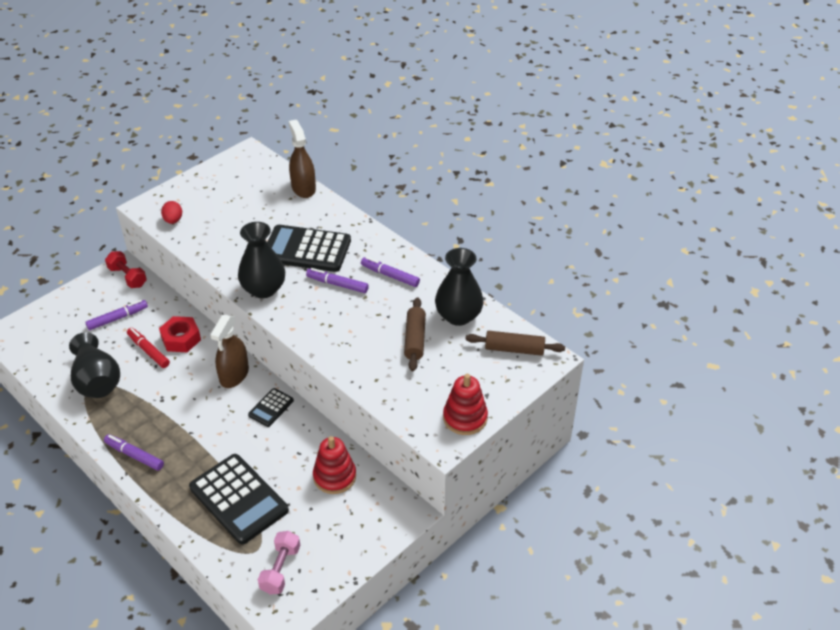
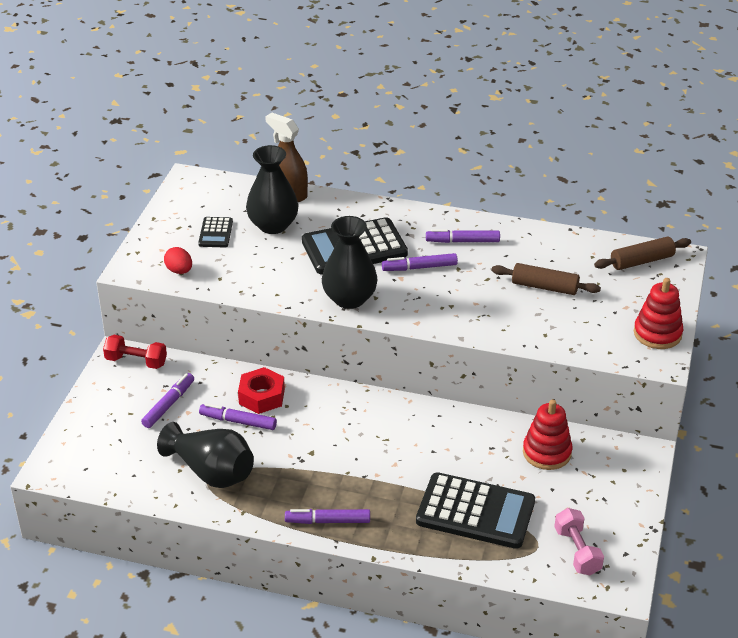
camera: 30 degrees left, 5 degrees down
(148, 351) = (238, 421): red marker -> purple marker
(234, 375) = (354, 407): brown spray bottle -> none
(271, 408) = (423, 420): black calculator -> black calculator (216, 233)
(415, 339) = (544, 287): brown rolling pin -> brown rolling pin turned 45 degrees counterclockwise
(458, 316) = (563, 252): black vase -> black vase (273, 225)

